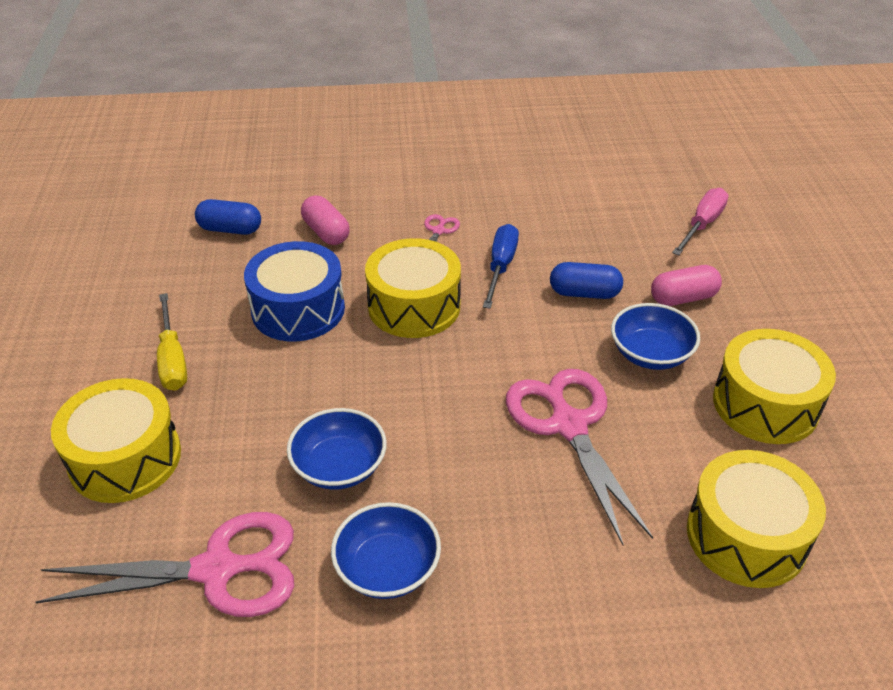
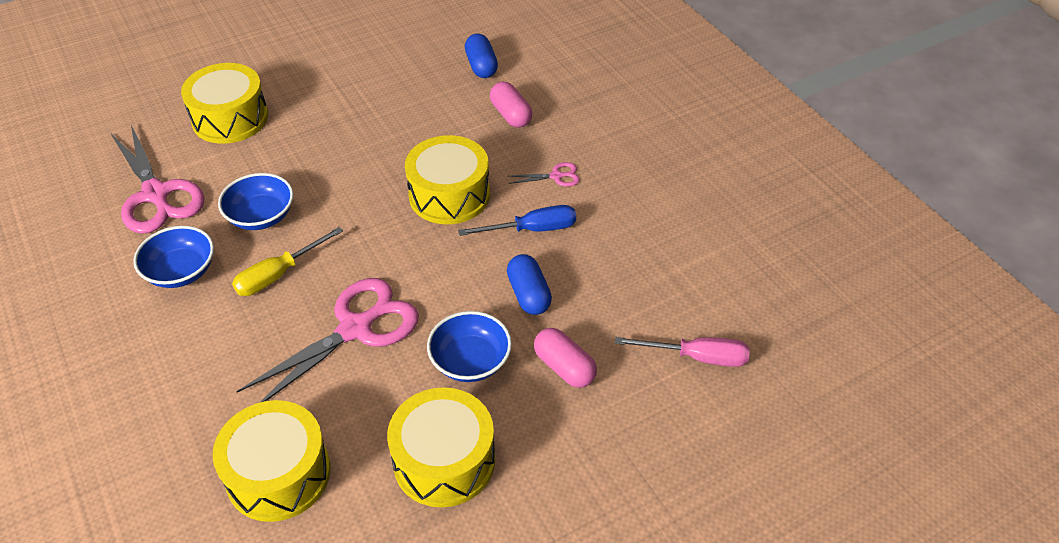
camera: 65 degrees right, 5 degrees up
(172, 359) = (327, 99): yellow screwdriver -> yellow screwdriver (278, 274)
(298, 309) = (410, 136): blue drum -> none
(326, 232) = (511, 115): pink capsule -> pink capsule turned 60 degrees counterclockwise

